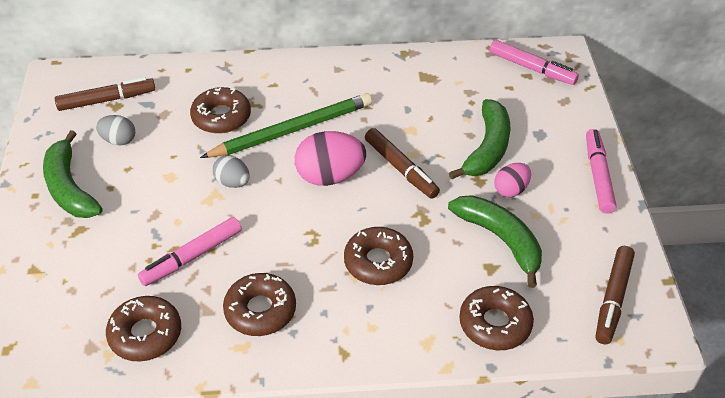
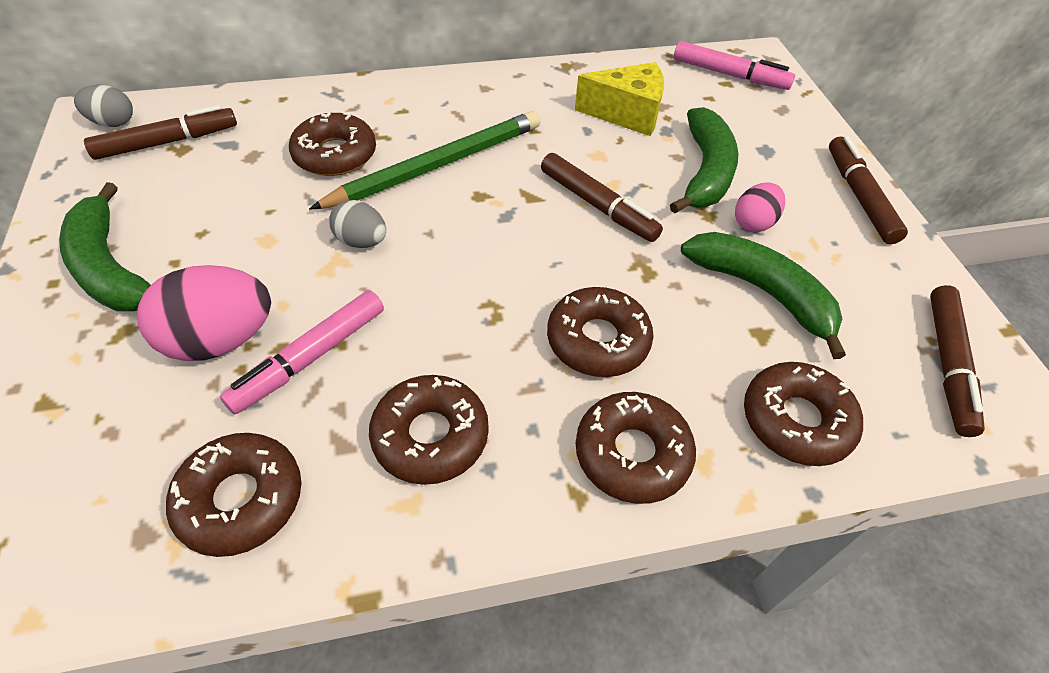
camera: 10 degrees left, 5 degrees up
(118, 140) = (186, 194): grey egg -> grey egg (113, 123)
(330, 176) = (501, 223): pink egg -> pink egg (220, 340)
(383, 333) = (632, 454): none -> brown donut
(441, 97) = (627, 114): none -> yellow cheese
(598, 176) = (859, 196): pink marker -> brown marker

